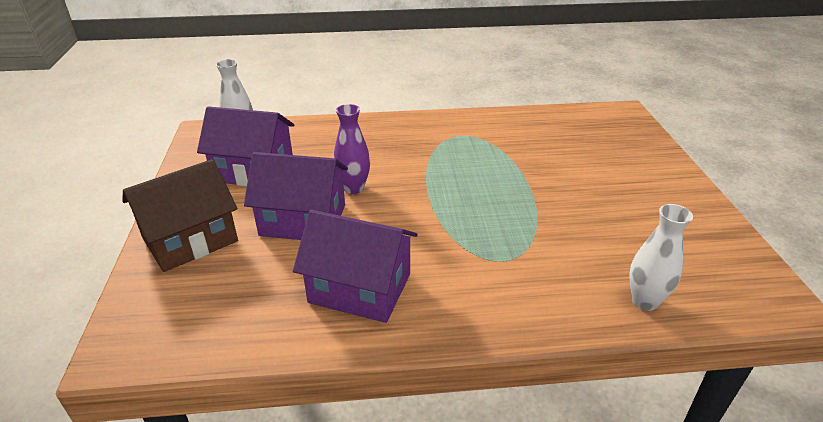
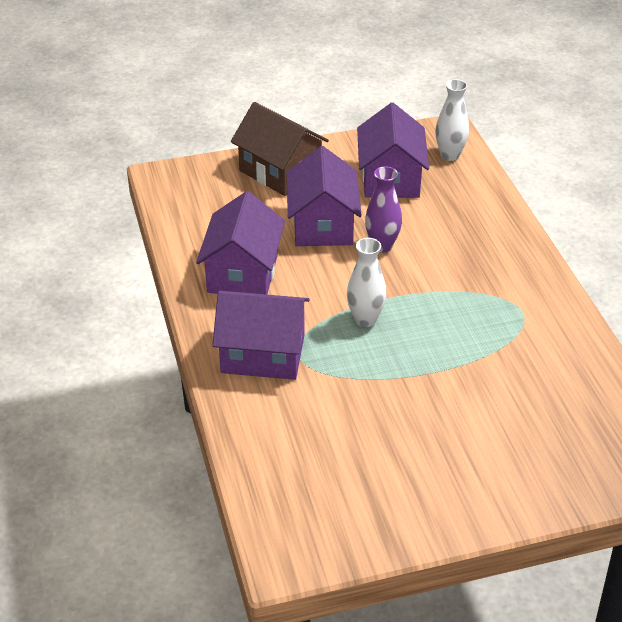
camera: 80 degrees right, 5 degrees up
(499, 285) = (263, 354): none -> purple house
(644, 301) = (262, 451): white vase -> white vase (365, 319)

